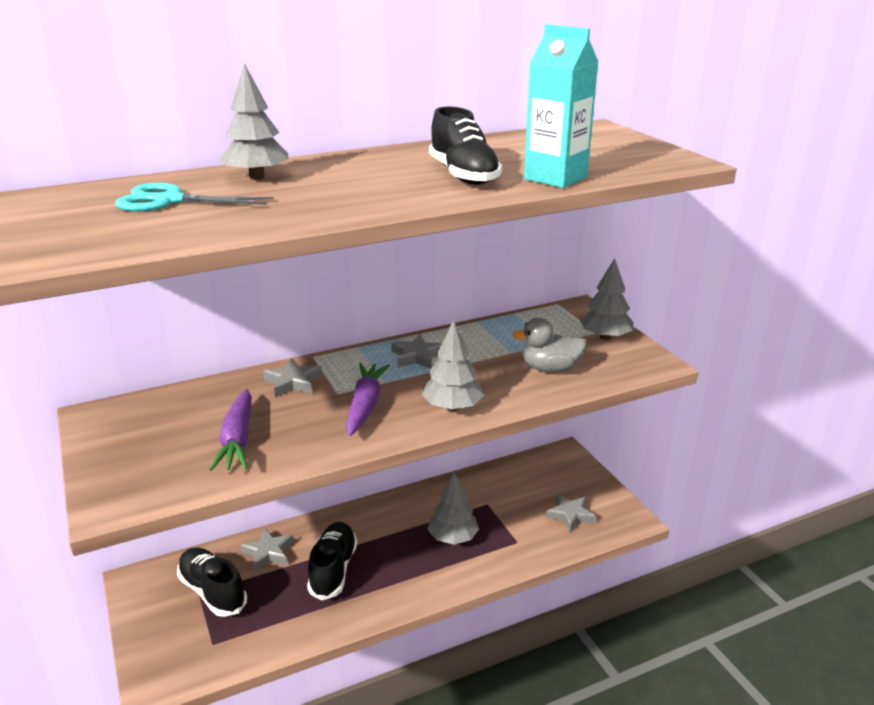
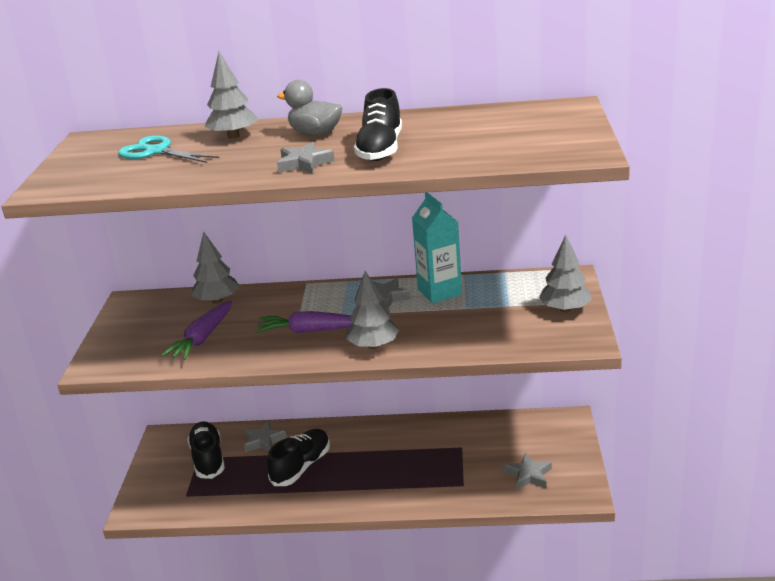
camera: 30 degrees right, 0 degrees up
(293, 382) = (274, 302): grey star -> grey star (304, 163)
(365, 406) = (309, 331): purple carrot -> purple carrot turned 120 degrees counterclockwise
(453, 537) = (411, 467): grey tree -> grey tree (217, 300)
(550, 369) = (484, 329): grey duck -> grey duck (315, 133)
(555, 178) = (448, 160): turquoise carton -> turquoise carton (439, 292)

